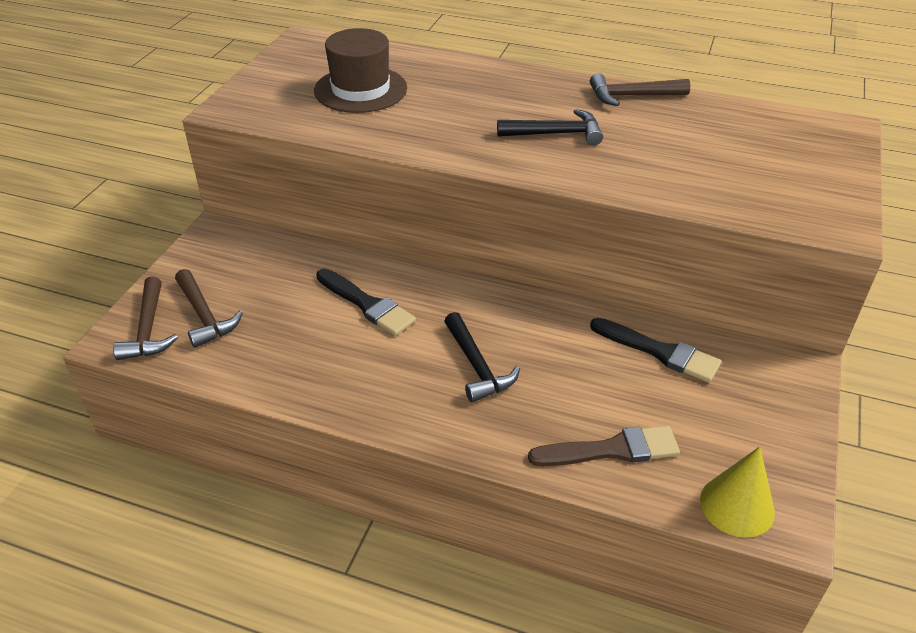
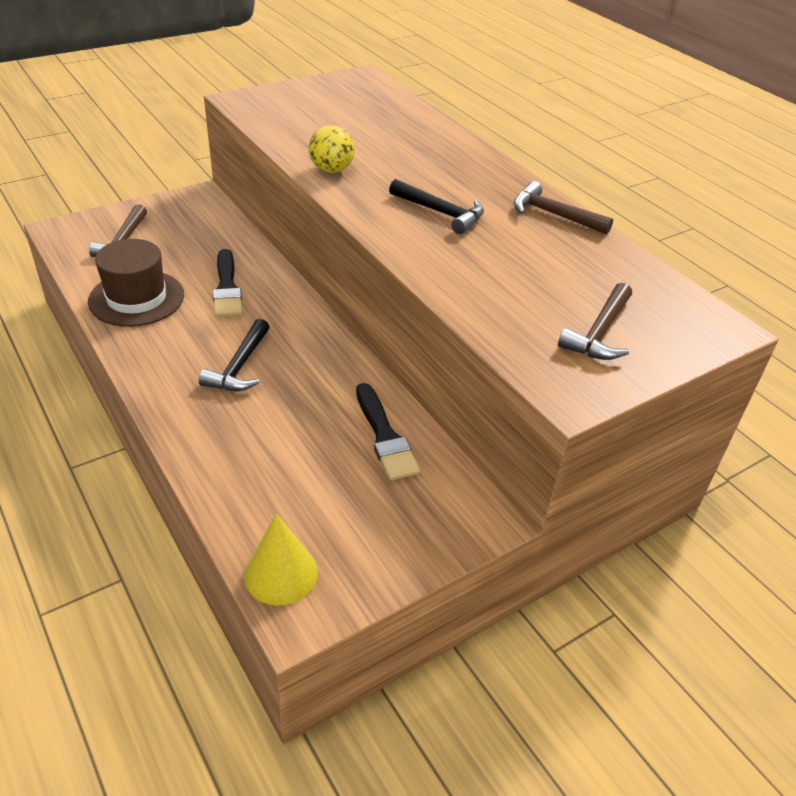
camera: 35 degrees right, 0 degrees up
(148, 329) = (84, 233): brown hammer -> brown hammer (599, 332)
(360, 89) = (346, 123): brown hat -> brown hat (136, 298)
(416, 138) = (331, 170): none -> yellow ball
(611, 450) = (248, 476): brown brush -> none

